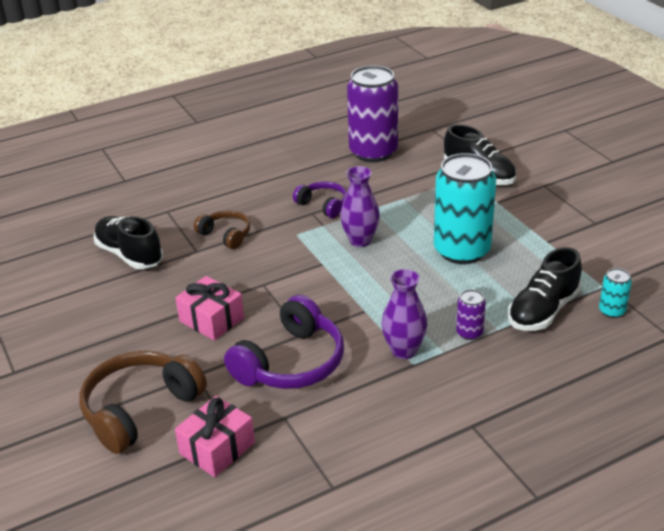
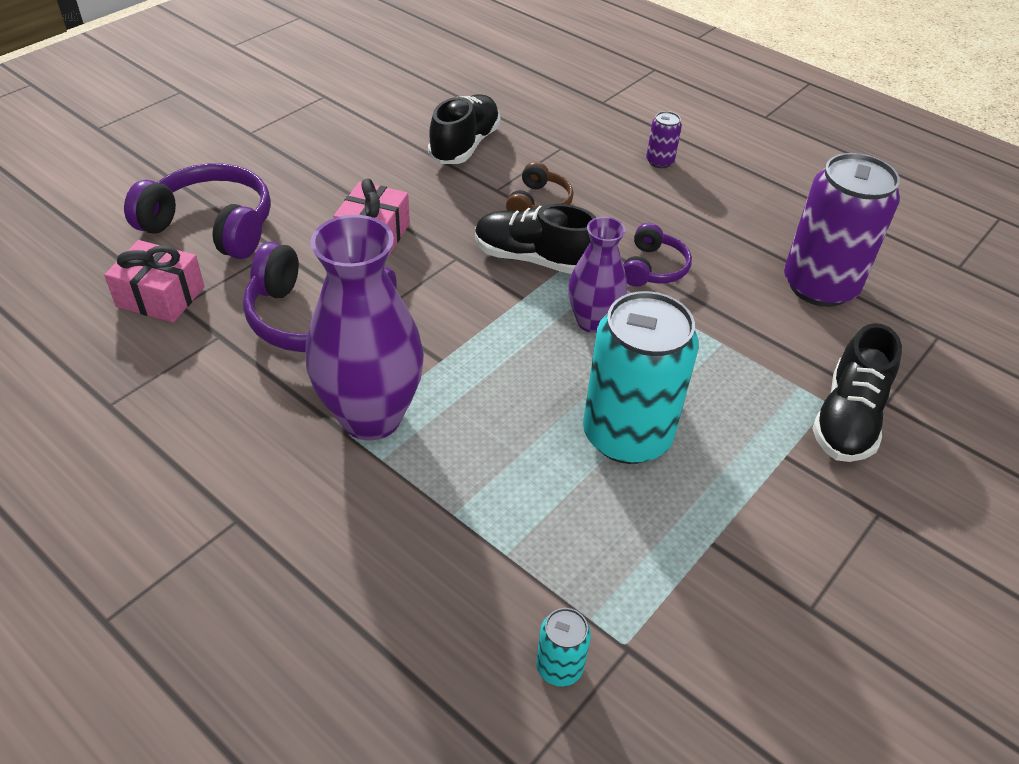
camera: 65 degrees right, 10 degrees up
(140, 409) = (211, 226): brown headphones -> purple headphones
(404, 350) = (371, 417): purple vase -> purple vase, size x1.72
(469, 333) = (433, 481): purple can -> purple can (659, 161)
(543, 311) = (520, 565): black shoe -> black shoe (534, 259)

